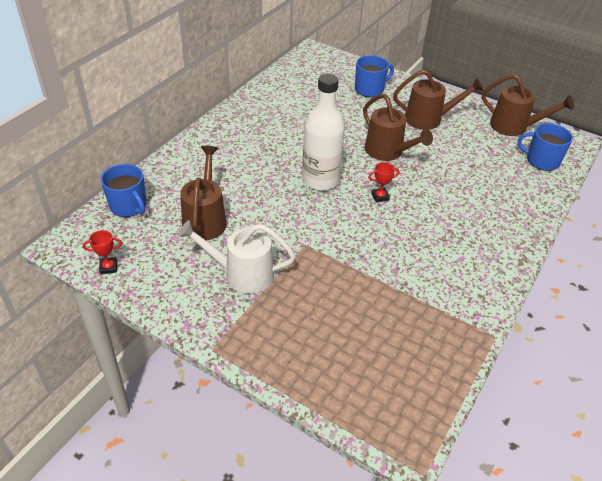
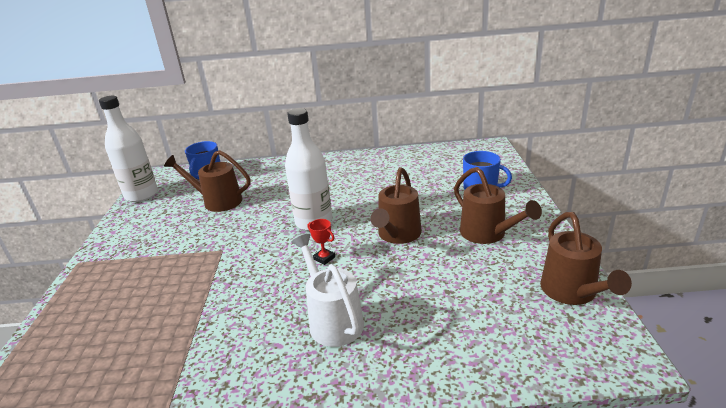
camera: 60 degrees right, 15 degrees down
(108, 267) = (141, 195): red trophy -> white bottle
(205, 219) = (217, 201): brown watering can -> brown watering can turned 135 degrees counterclockwise
(241, 274) = (166, 239): white watering can -> white watering can (332, 319)
(541, 160) = (537, 341): blue mug -> none

